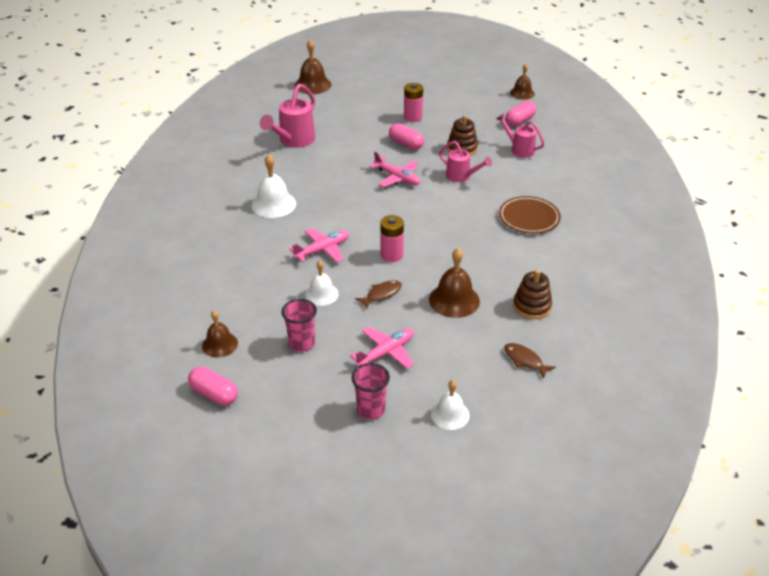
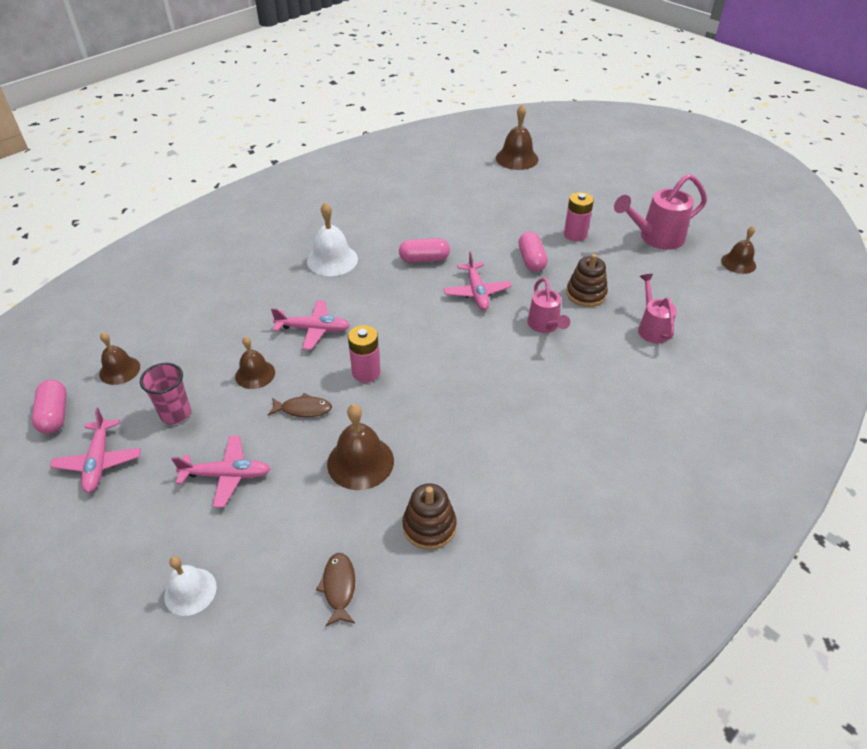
camera: 40 degrees right, 5 degrees up
(291, 397) = (99, 461): none -> pink plane
(294, 141) = (429, 206): pink watering can -> pink watering can (656, 238)
(321, 294) = (255, 374): white bell -> brown bell
(371, 410) = (136, 527): pink cup -> none
(520, 121) = (694, 294): pink capsule -> pink capsule (424, 259)
(529, 217) = (561, 416): brown plate -> none

